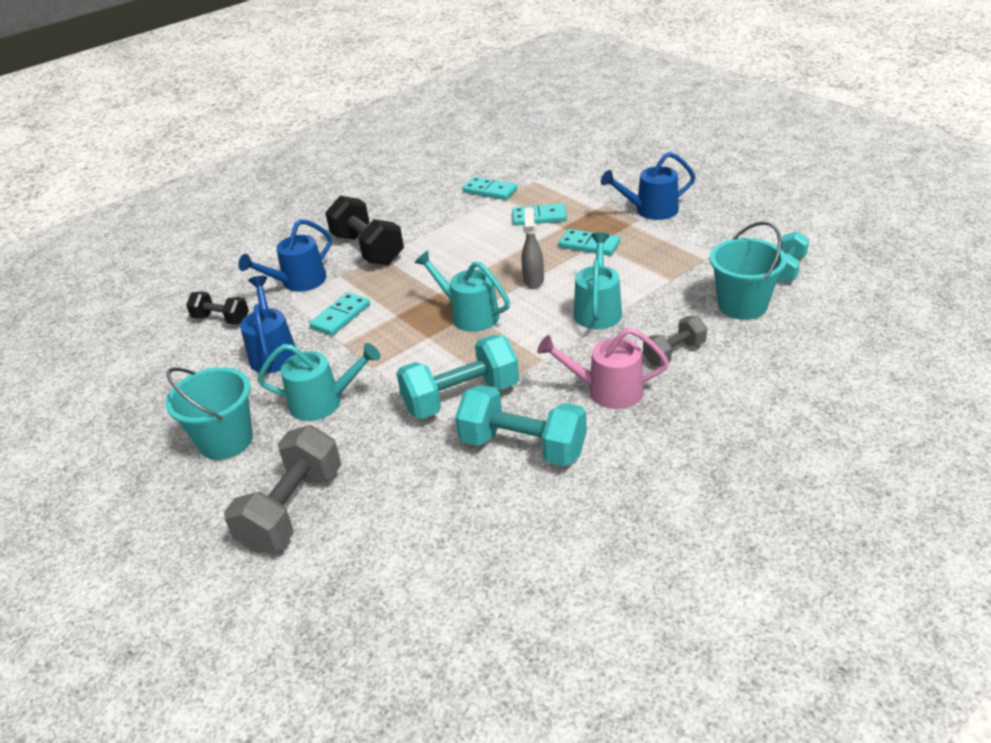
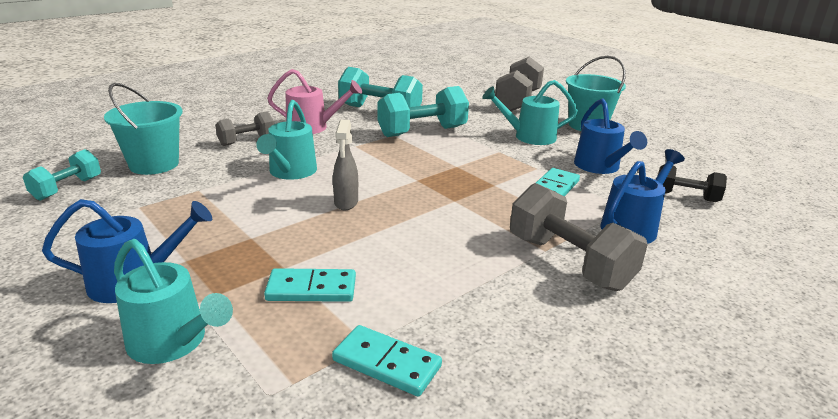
camera: 175 degrees right, 10 degrees down
(368, 249) = (569, 262): black dumbbell -> grey dumbbell
(469, 315) = (419, 179): turquoise watering can -> turquoise watering can (173, 343)
(589, 245) = (260, 237): turquoise domino -> none

